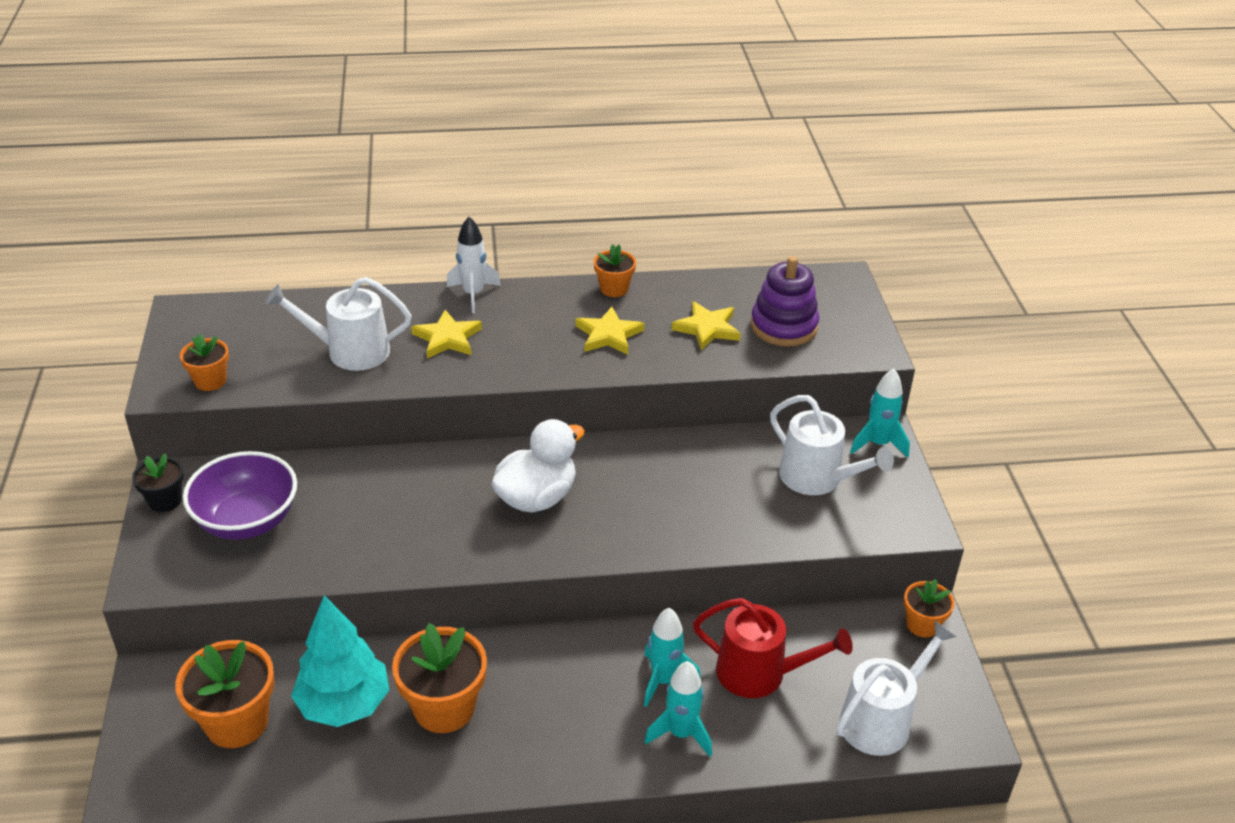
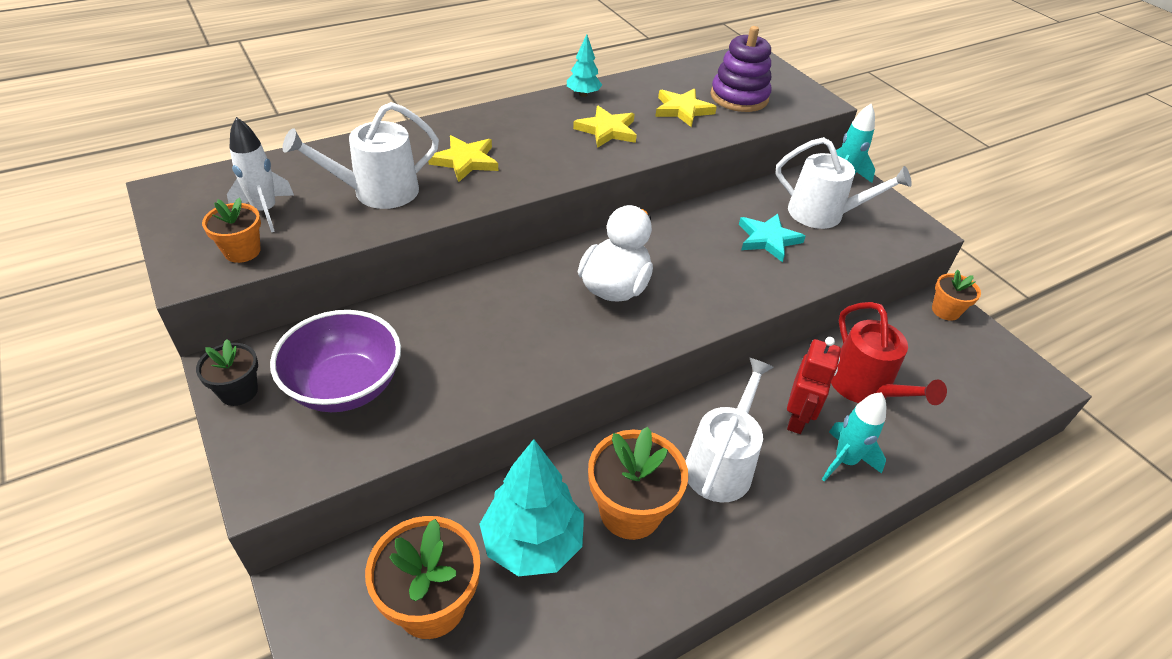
camera: 25 degrees left, 5 degrees up
(473, 294) = (463, 120): white rocket -> white rocket (265, 211)
(614, 289) = (583, 94): orange flower pot -> turquoise tree
(664, 680) = (797, 418): turquoise rocket -> red robot
(732, 490) = (768, 239): none -> turquoise star
(759, 673) = (864, 387): red watering can -> red watering can turned 75 degrees clockwise
(881, 720) = (977, 395): white watering can -> white watering can (721, 464)

